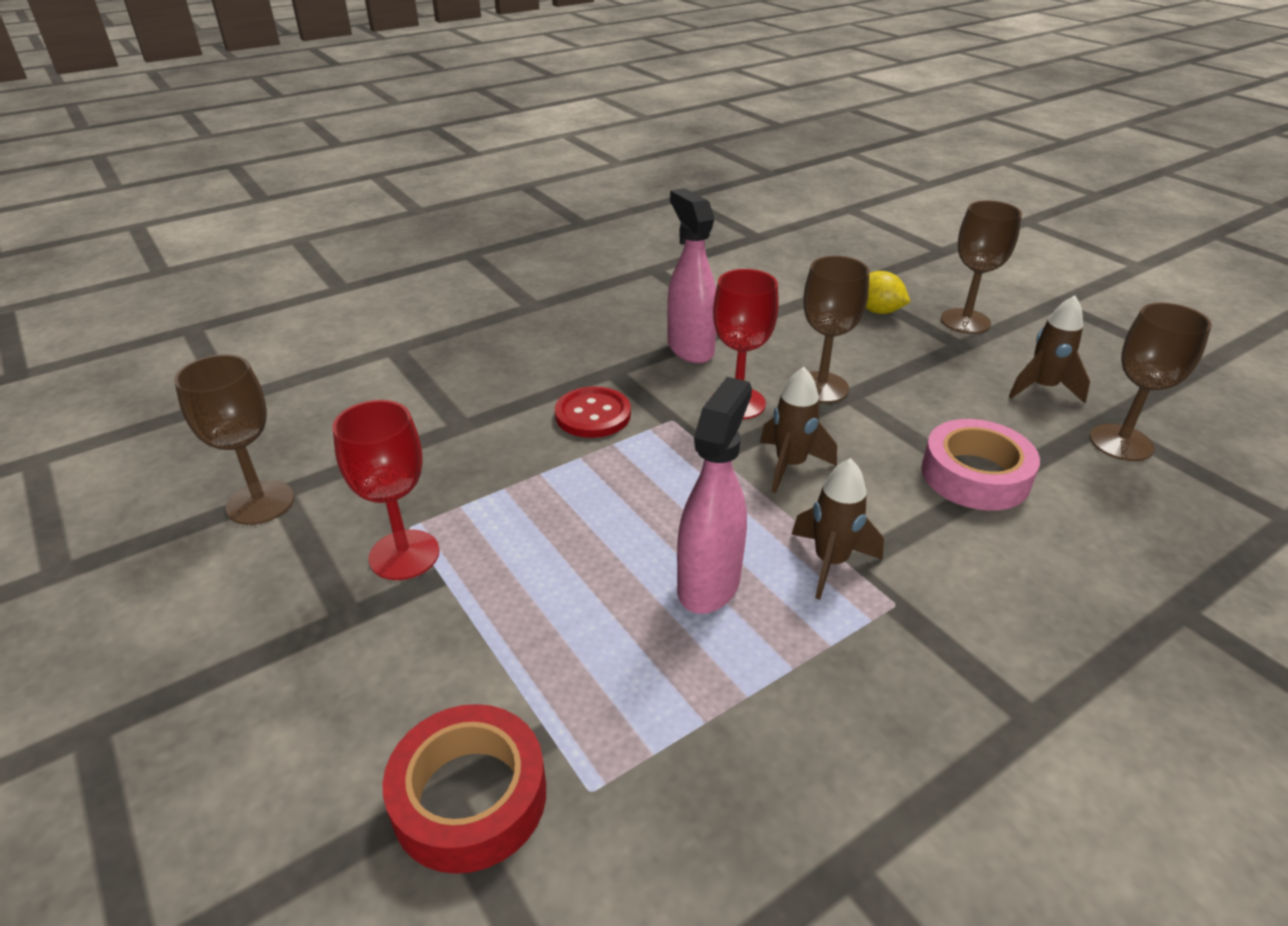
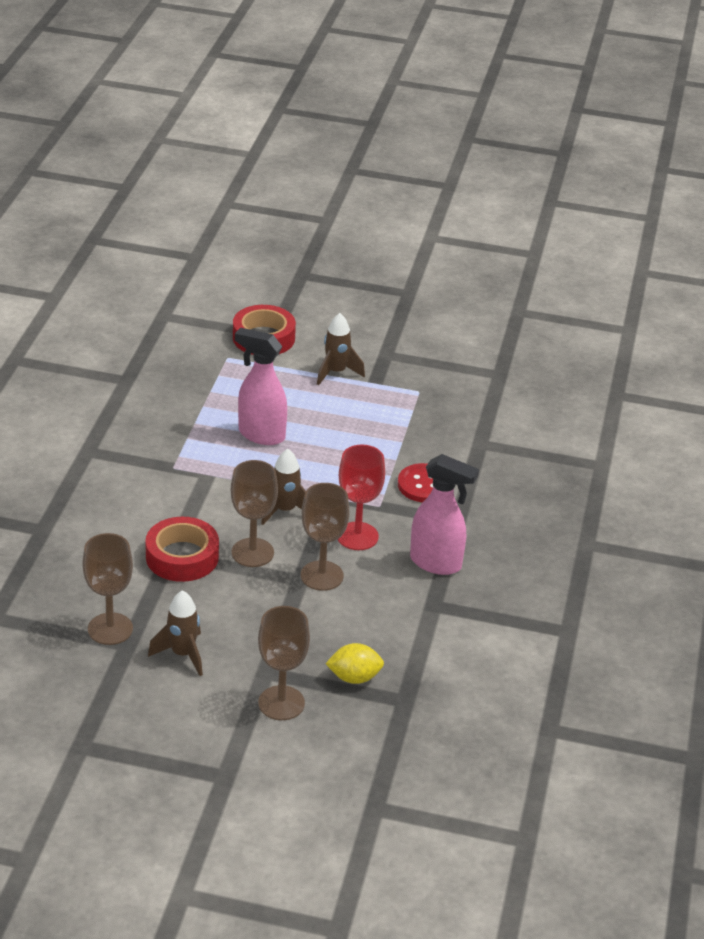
camera: 135 degrees right, 0 degrees up
(260, 503) = (497, 366): brown goblet -> brown goblet (252, 552)
(404, 555) = (401, 381): red goblet -> none
(709, 583) = (261, 435): pink spray bottle -> pink spray bottle turned 135 degrees clockwise
(830, 562) = (217, 470): brown rocket -> brown rocket (336, 372)
(975, 475) = (182, 557): pink tape -> red tape

